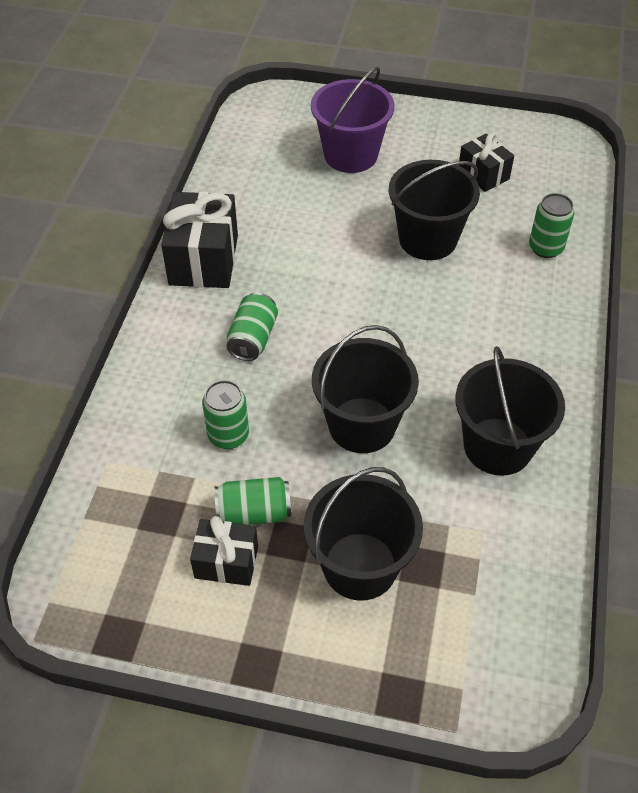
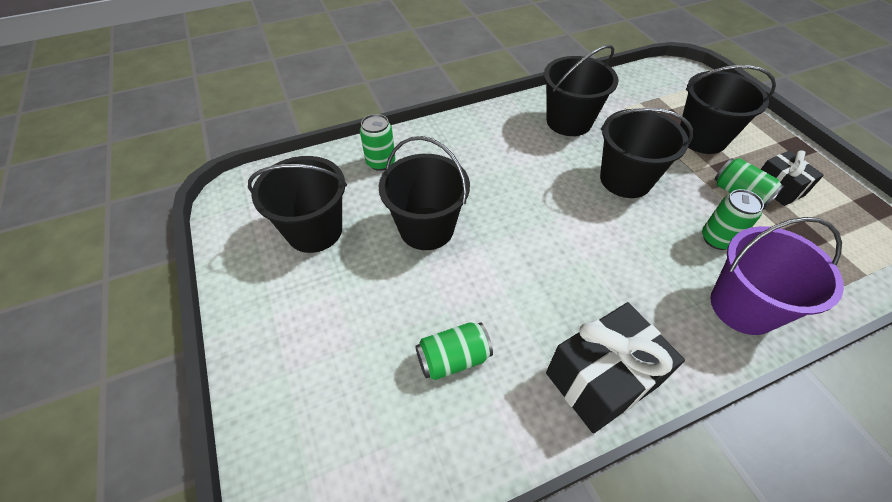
camera: 125 degrees left, 0 degrees up
(253, 338) = (634, 278): green can -> green can (453, 358)
(350, 155) = (351, 347): purple bucket -> purple bucket (743, 307)
(483, 174) = (314, 230): black gift -> black bucket

